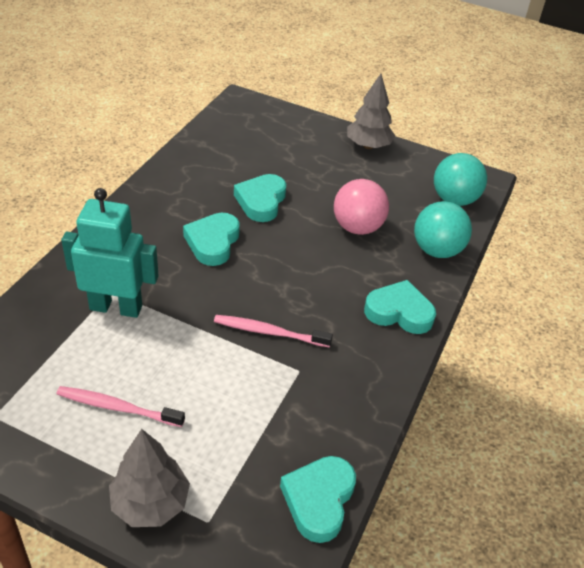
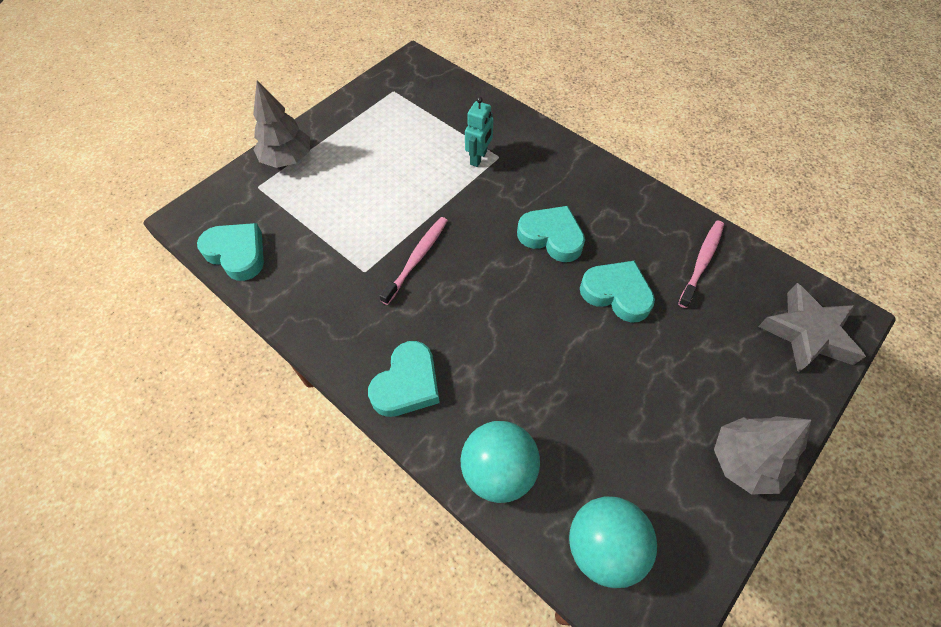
camera: 110 degrees right, 15 degrees up
(116, 307) = (479, 158): turquoise robot -> turquoise robot, size x0.56
(117, 407) = (374, 149): pink toothbrush -> pink toothbrush (702, 261)
(261, 116) = (807, 333): none -> grey star
(357, 227) = (557, 385): pink ball -> none

